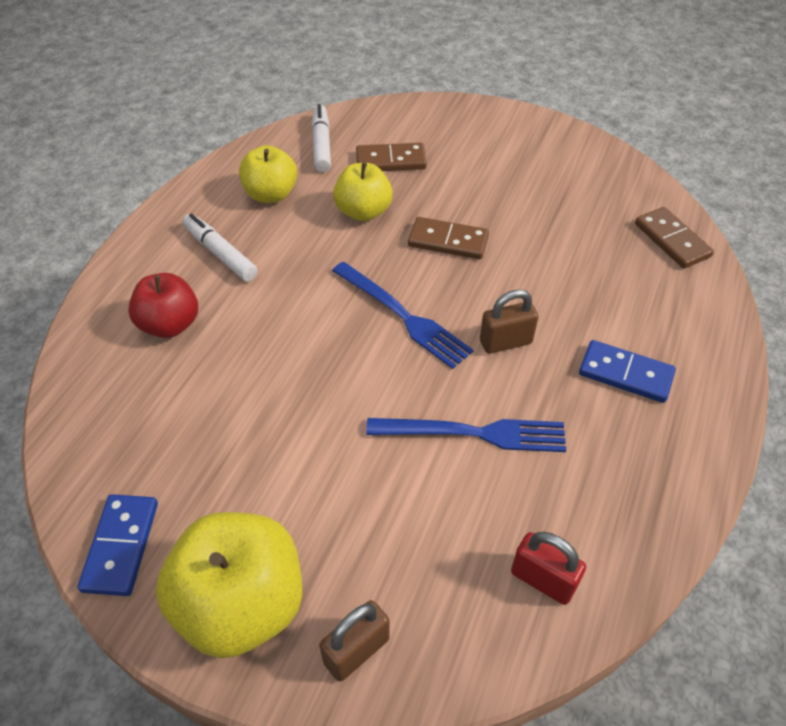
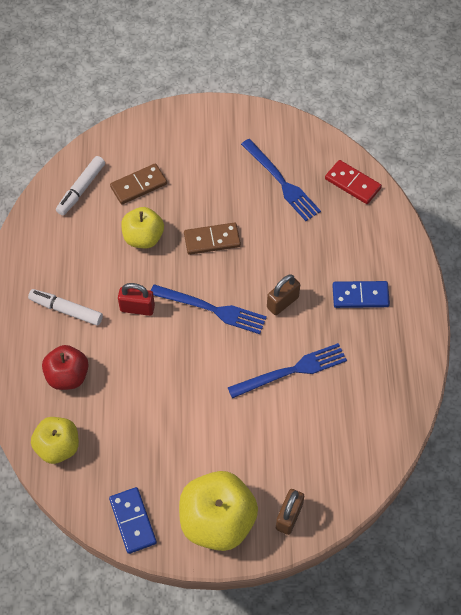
camera: 25 degrees left, 10 degrees up
(271, 194) = (71, 248): yellow apple -> yellow apple (58, 447)
(321, 144) = (81, 189): white marker -> white marker turned 120 degrees counterclockwise
(543, 580) = (364, 439): red padlock -> red padlock (137, 308)
(573, 209) = (281, 182): none -> blue fork
(672, 240) = (352, 183): brown domino -> red domino

